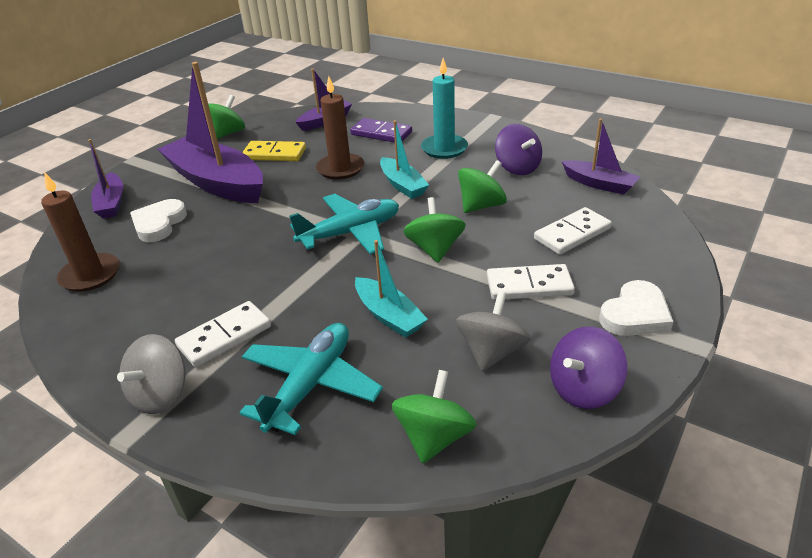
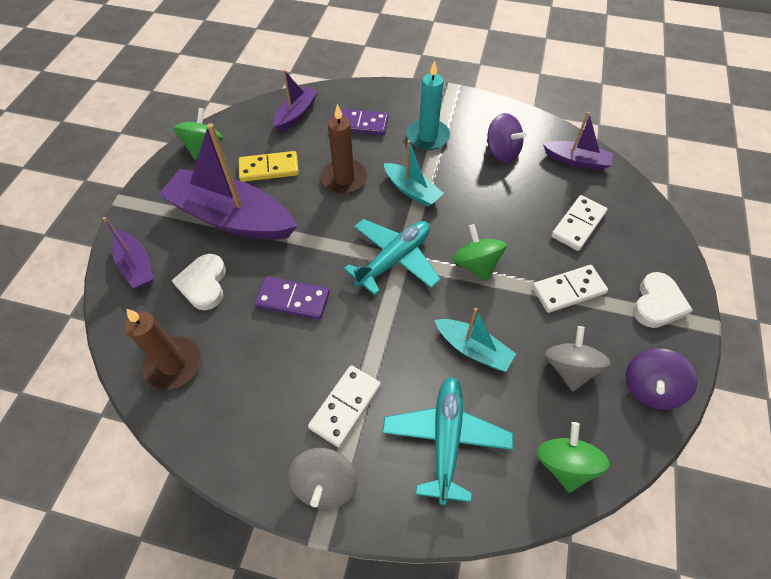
camera: 20 degrees left, 20 degrees up
(231, 247) = (293, 299): none -> purple domino
(481, 206) = (492, 205): green spinning top -> none

